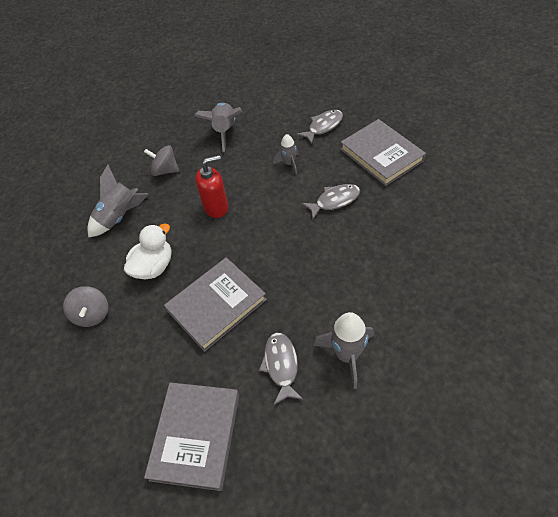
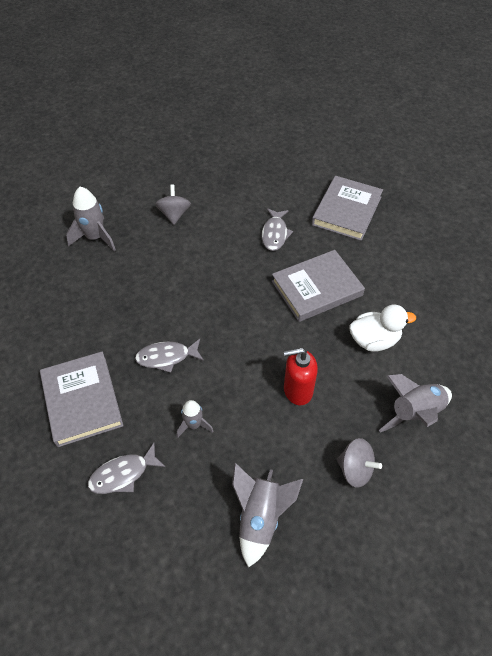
camera: 170 degrees left, 0 degrees up
(92, 314) = (434, 311): grey spinning top -> grey spinning top (174, 214)
(154, 267) = (374, 340): white duck -> white duck turned 150 degrees counterclockwise
(347, 355) = (223, 228): grey rocket -> grey rocket (95, 238)

